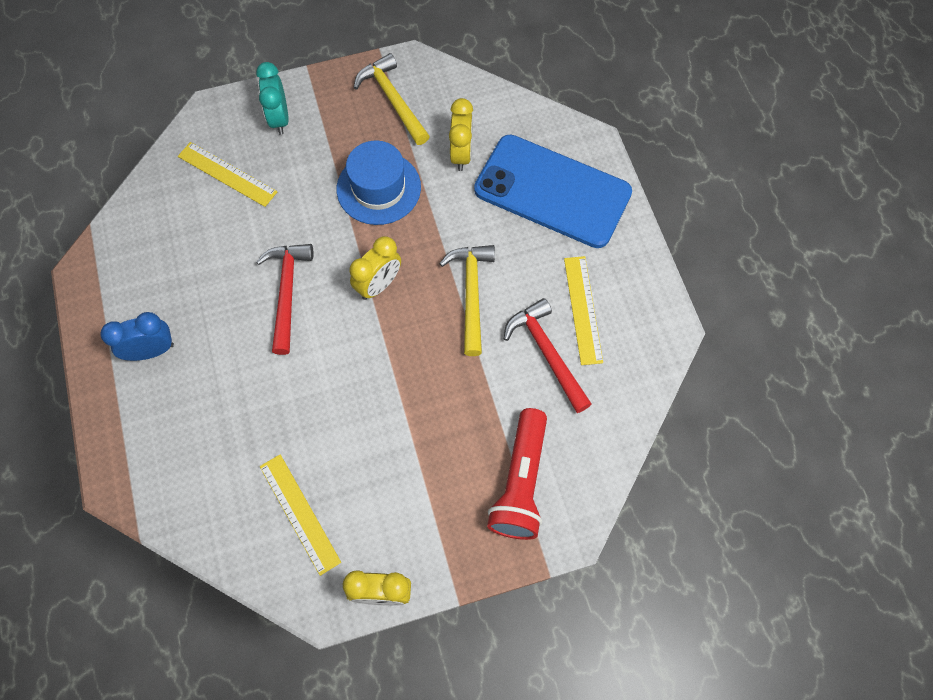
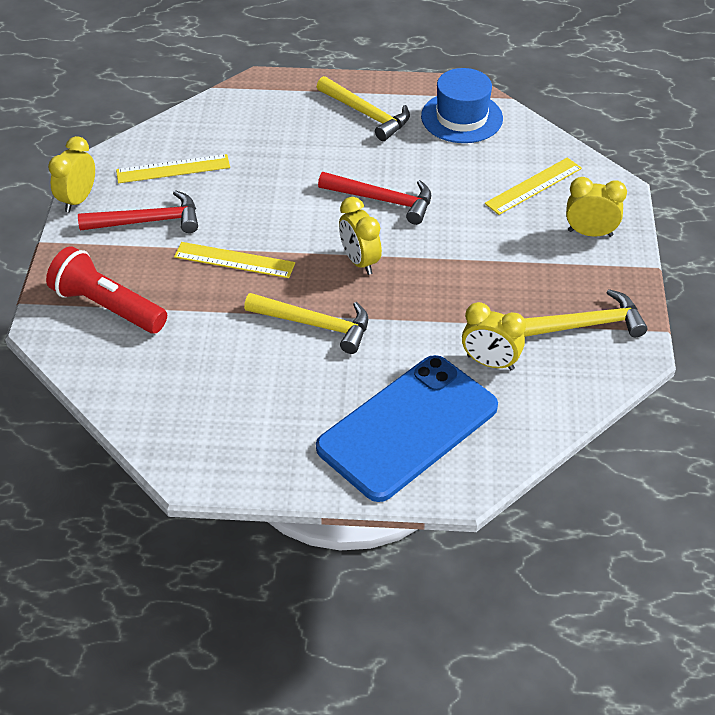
camera: 110 degrees right, 20 degrees down
(151, 351) = (366, 114): blue clock -> yellow hammer
(279, 119) = (590, 233): turquoise clock -> yellow clock
(378, 188) = (473, 287): blue hat -> blue hat (461, 117)
(546, 353) = (219, 363): red hammer -> red hammer (148, 221)
(583, 309) = (251, 407): yellow ruler -> yellow ruler (234, 260)

